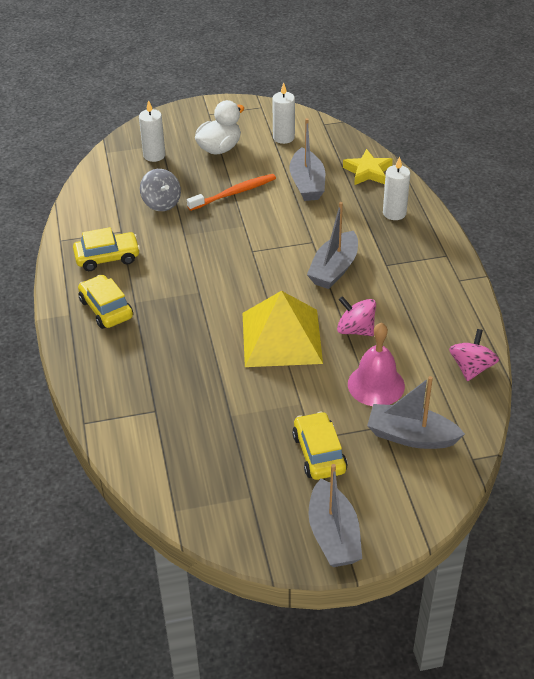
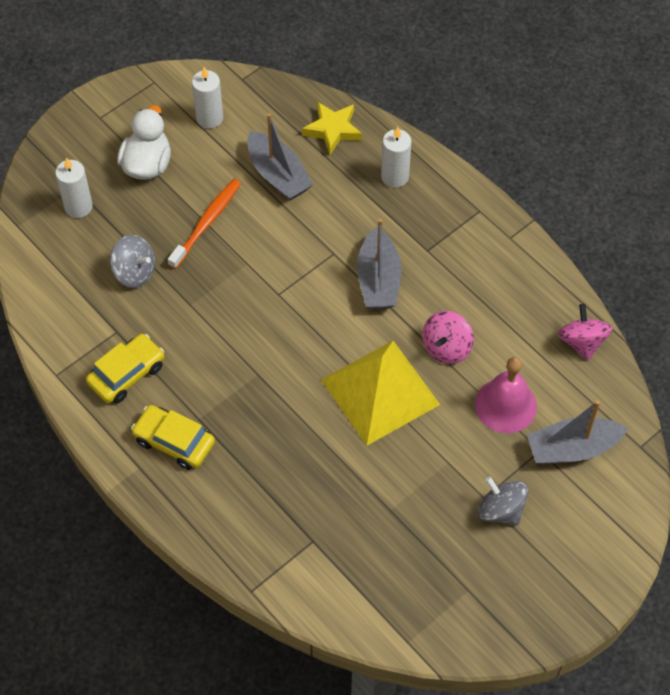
camera: 30 degrees left, 15 degrees up
(319, 453) = (500, 510): yellow car -> grey spinning top
(333, 535) = (567, 591): grey boat -> none
(355, 330) = (446, 347): pink spinning top -> pink spinning top turned 60 degrees counterclockwise

